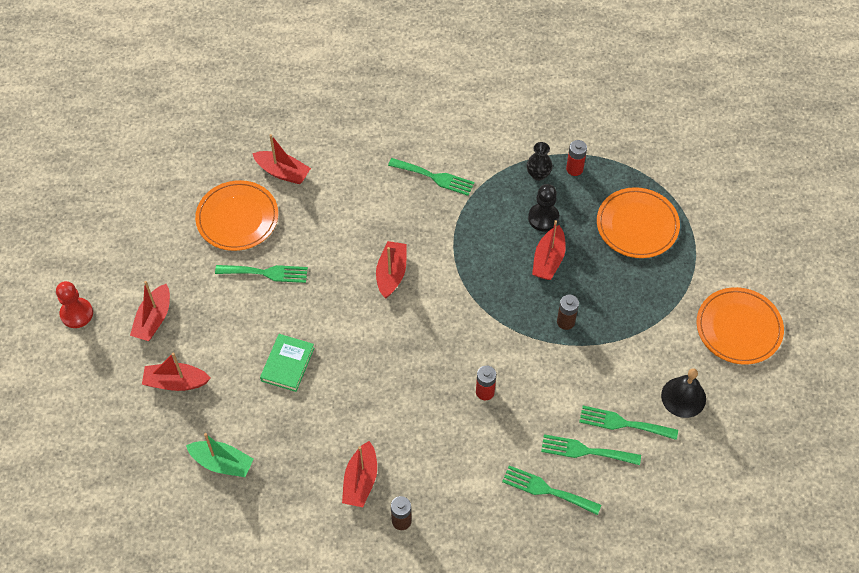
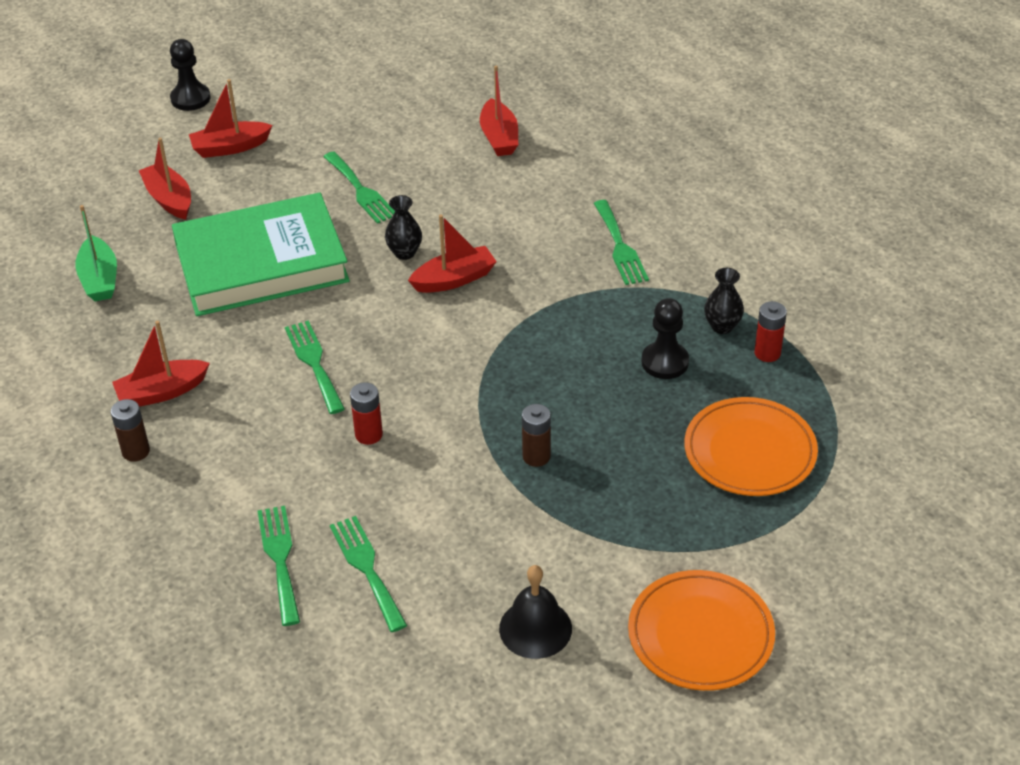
camera: 55 degrees right, 15 degrees down
(76, 314) = (190, 98): red pawn -> black pawn
(237, 218) = (408, 137): orange plate -> none
(287, 364) = (261, 263): green book -> green book, size x2.24
(345, 284) = (404, 253): none -> black vase
(548, 260) = (610, 396): red boat -> none
(623, 423) = (439, 586): green fork -> green fork (314, 363)

